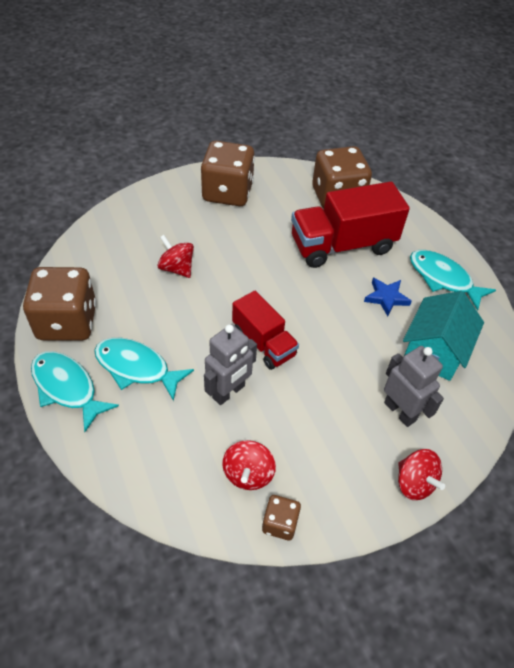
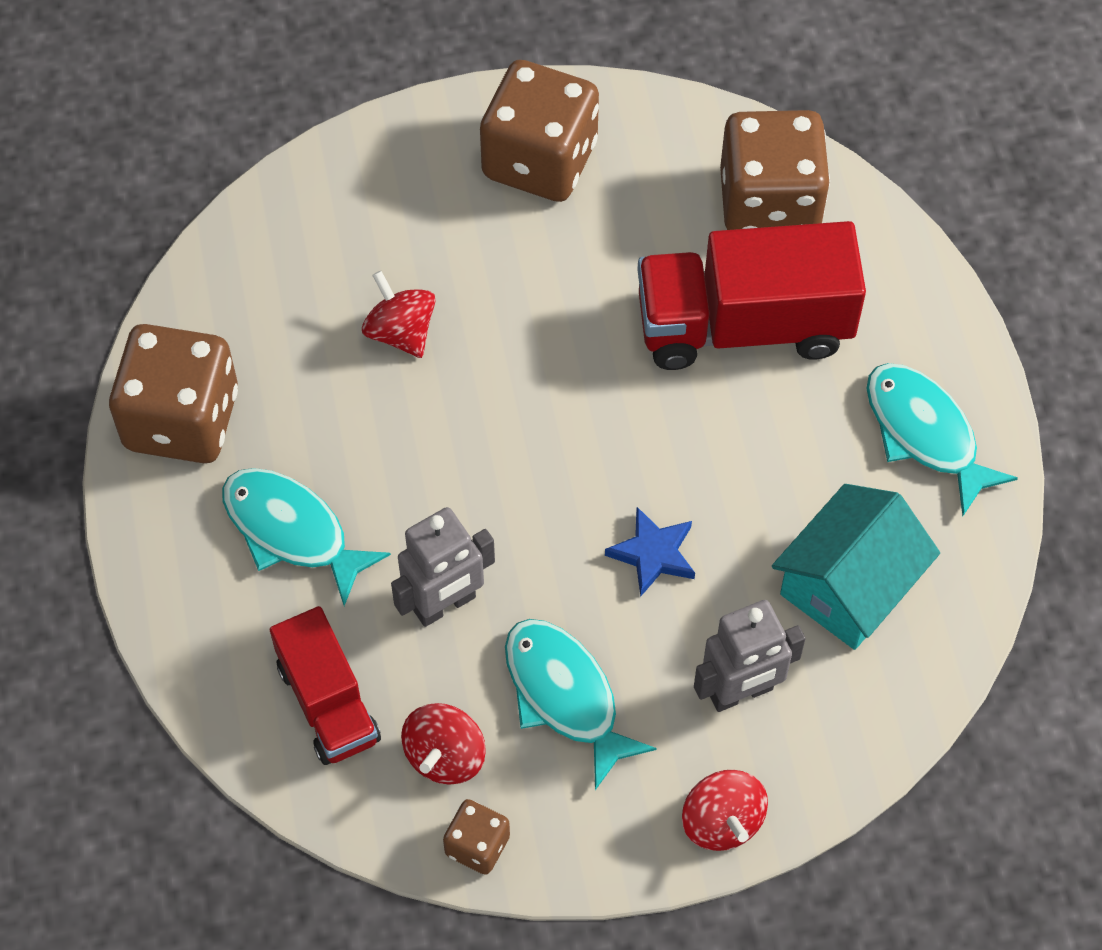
camera: 15 degrees right, 10 degrees up
(67, 388) = (168, 550): turquoise fish -> turquoise fish (565, 696)
(263, 343) = (530, 518): red truck -> red truck (328, 703)
(386, 298) = (793, 459): blue star -> blue star (653, 554)
(400, 411) = (741, 692): grey robot -> grey robot turned 90 degrees clockwise

